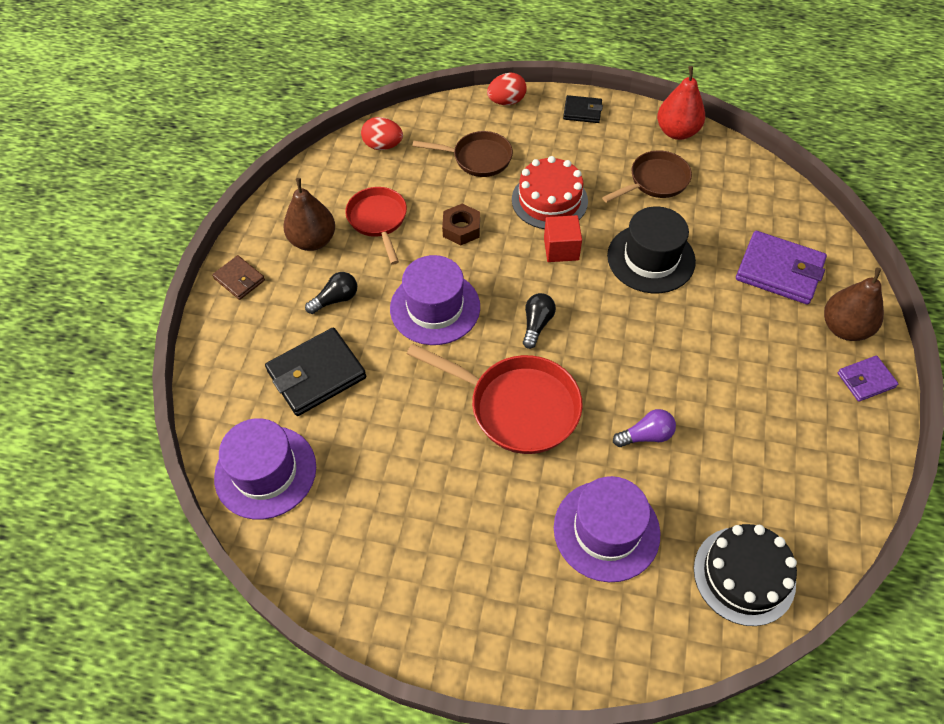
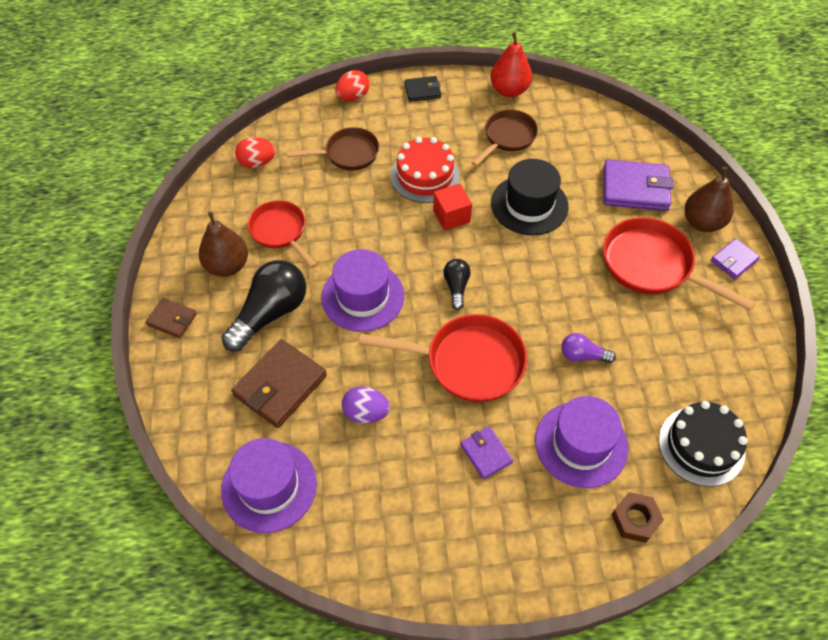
camera: 20 degrees left, 0 degrees up
(316, 374) = (280, 386): black wallet -> brown wallet
(336, 299) = (270, 313): black light bulb -> black light bulb, size x1.95
(390, 427) = (366, 413): none -> purple egg
(461, 229) = (358, 220): brown nut -> brown nut (635, 520)
(498, 508) = (486, 453): none -> purple wallet
(646, 435) = (582, 355): purple light bulb -> purple light bulb turned 135 degrees counterclockwise
(765, 360) = (652, 266): none -> red pan

